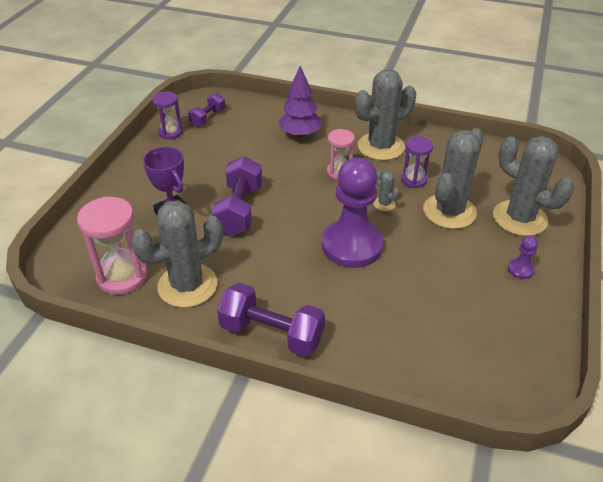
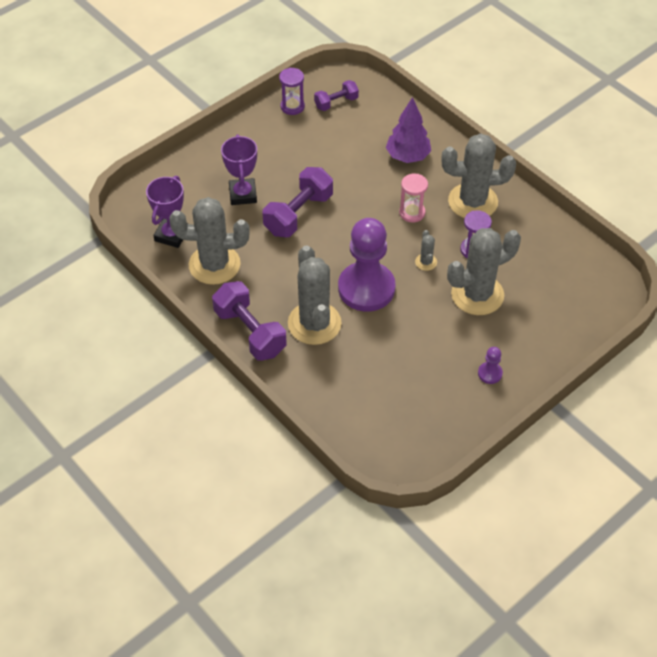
camera: 30 degrees right, 10 degrees up
(122, 276) = (171, 235): pink hourglass -> purple trophy
(519, 218) = (535, 329): grey cactus -> grey cactus (314, 323)

